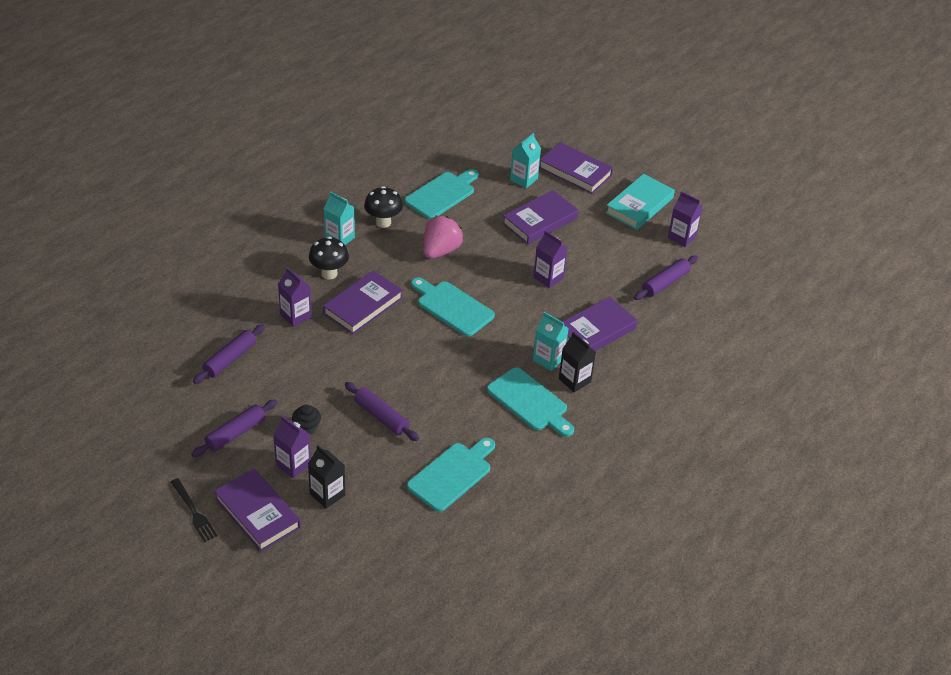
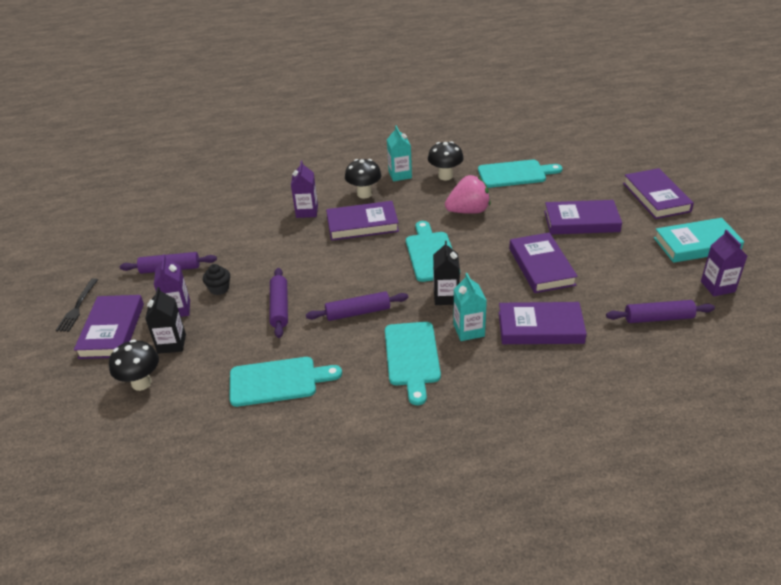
camera: 45 degrees right, 5 degrees down
(230, 359) = (229, 220): purple rolling pin -> purple rolling pin (358, 312)
(344, 537) = (141, 383): none -> black mushroom
(523, 179) = (600, 187): turquoise carton -> none
(548, 278) = (541, 266): purple carton -> purple book
(574, 380) = (474, 359): black carton -> black carton (446, 297)

